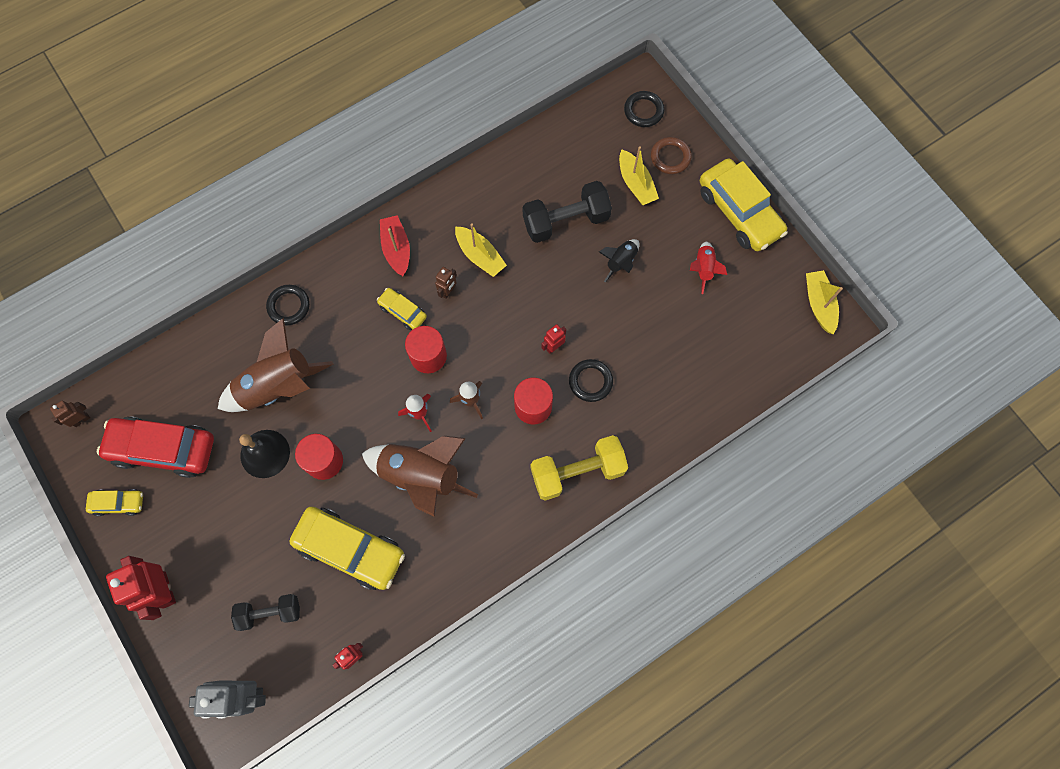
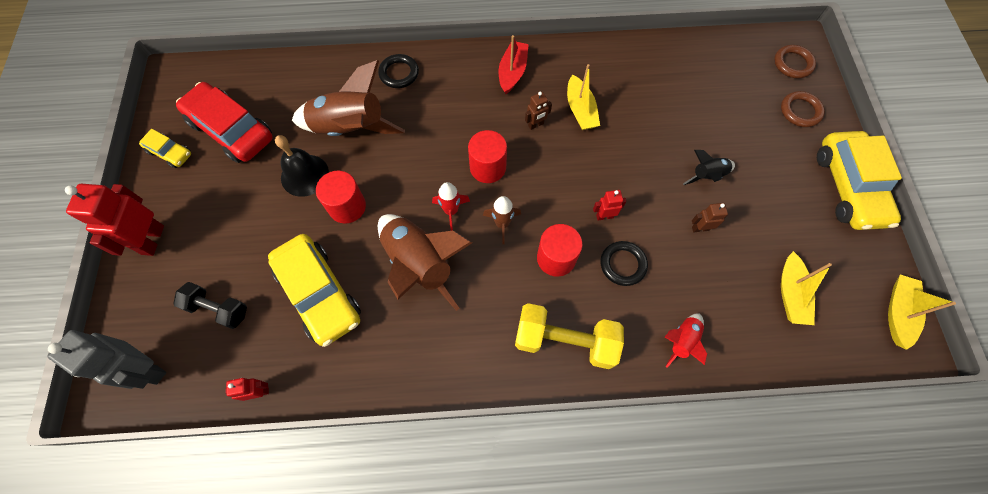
camera: 30 degrees right, 5 degrees down
(81, 420) = (190, 78): brown robot -> brown robot (700, 228)
(402, 311) = (488, 122): yellow car -> none
(566, 221) = (673, 118): black dumbbell -> none
(636, 184) = (755, 118): yellow boat -> yellow boat (790, 294)
(643, 111) = (792, 64): black ring -> brown ring
(703, 269) = (787, 220): red rocket -> red rocket (681, 341)

